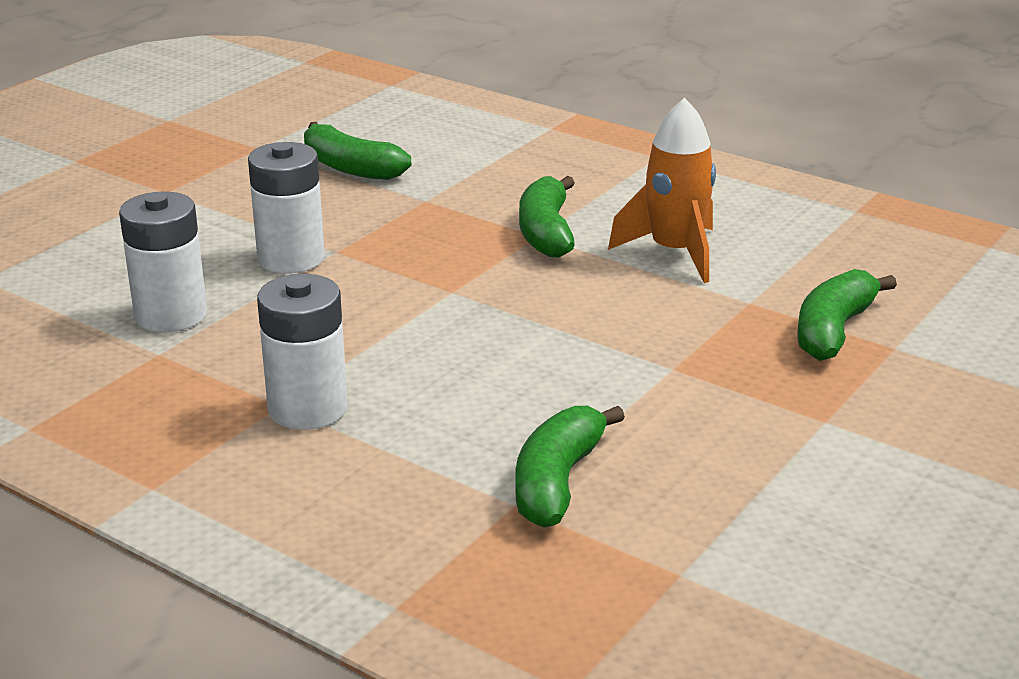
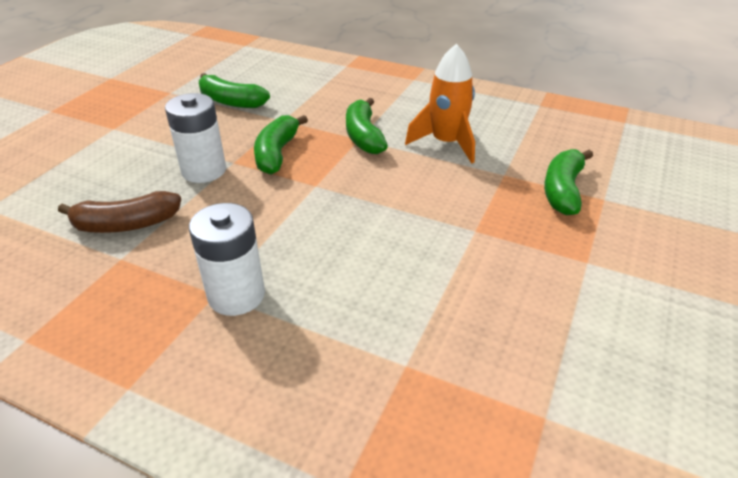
camera: 10 degrees left, 10 degrees up
(171, 315) = (126, 224): white battery -> brown banana
(557, 482) = (430, 340): green banana -> green banana (277, 153)

